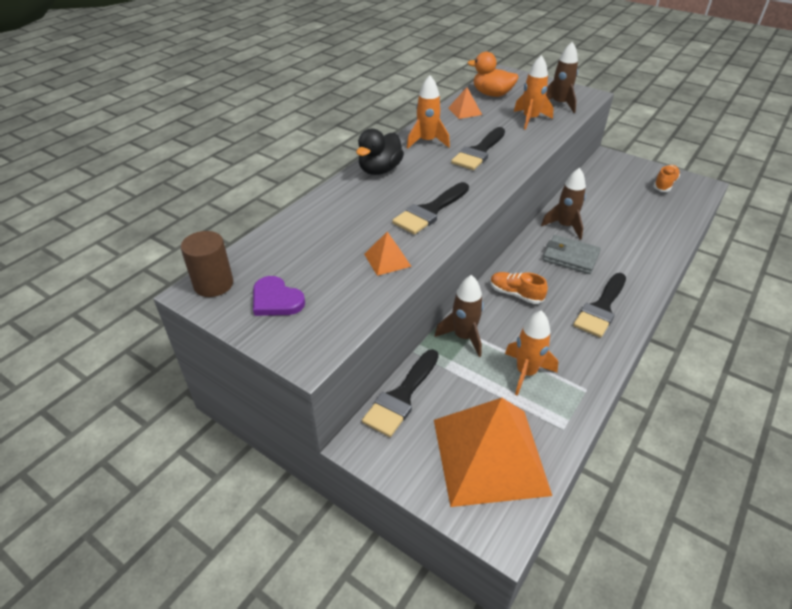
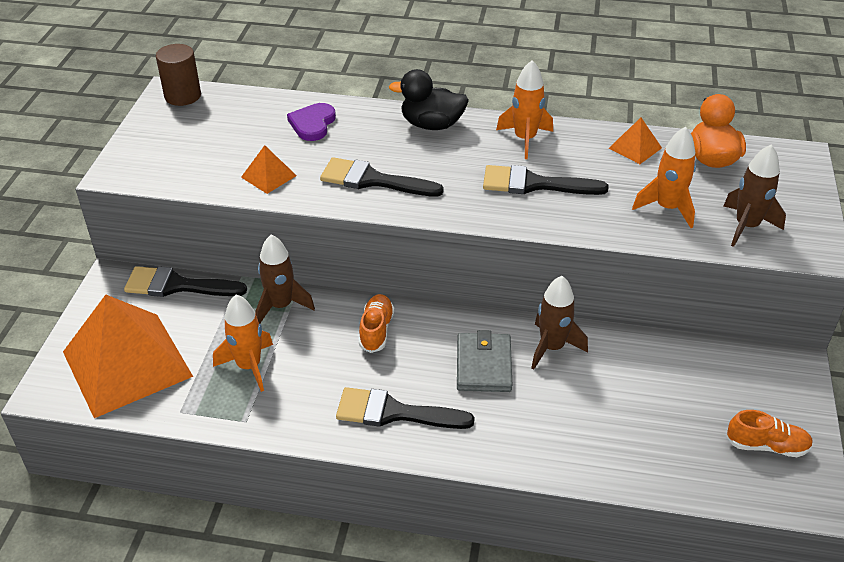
camera: 65 degrees right, 0 degrees up
(276, 300) = (178, 133): purple heart -> purple heart (312, 124)

